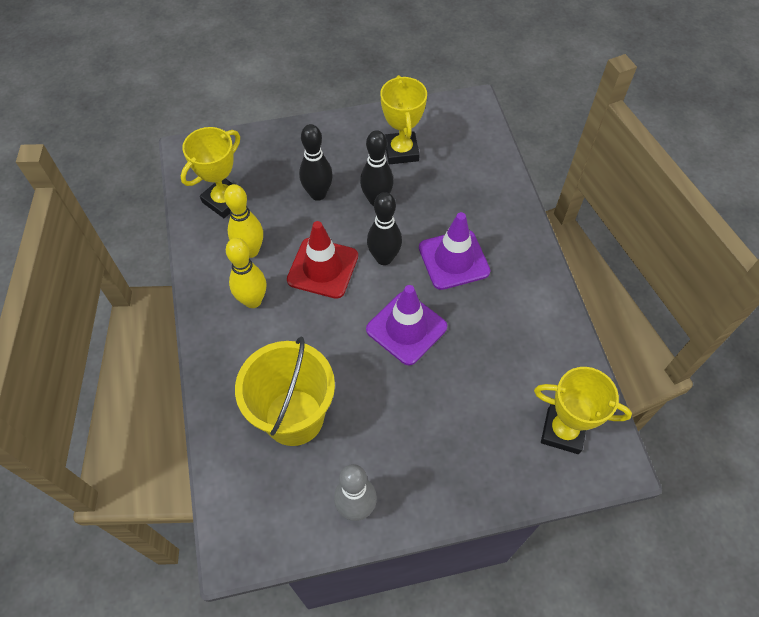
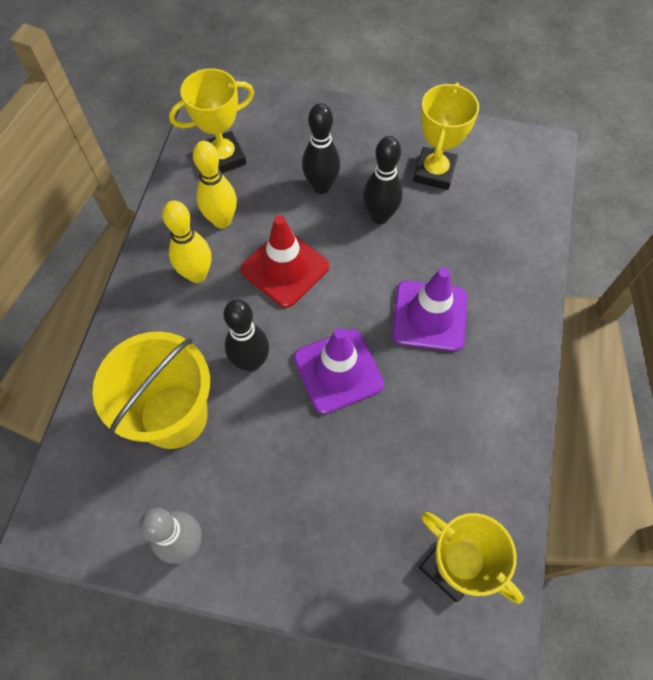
camera: 25 degrees right, 5 degrees up
(384, 258) = (354, 283): black bowling pin -> black bowling pin (251, 362)

